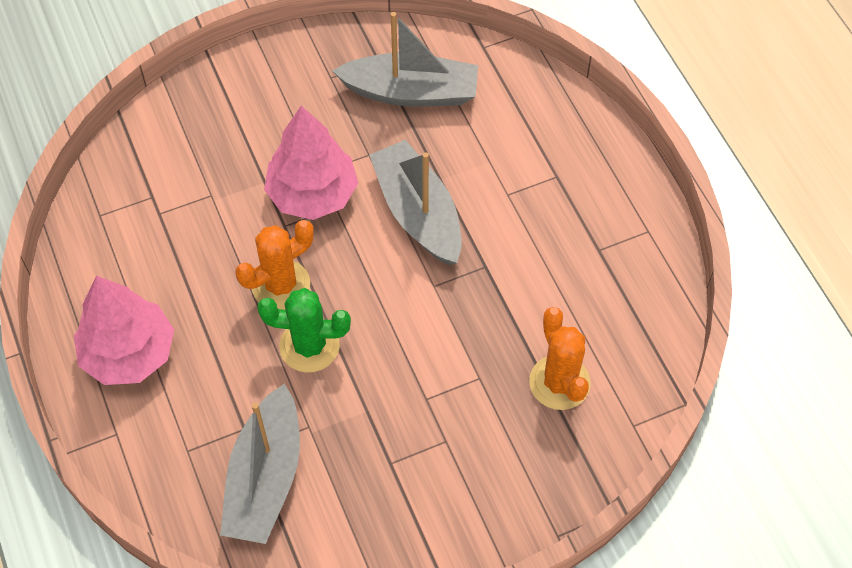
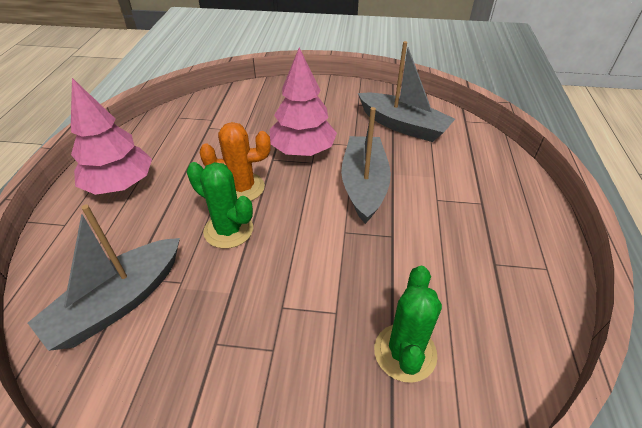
camera: 30 degrees right, 15 degrees down
(559, 382) = (405, 352): orange cactus -> green cactus

